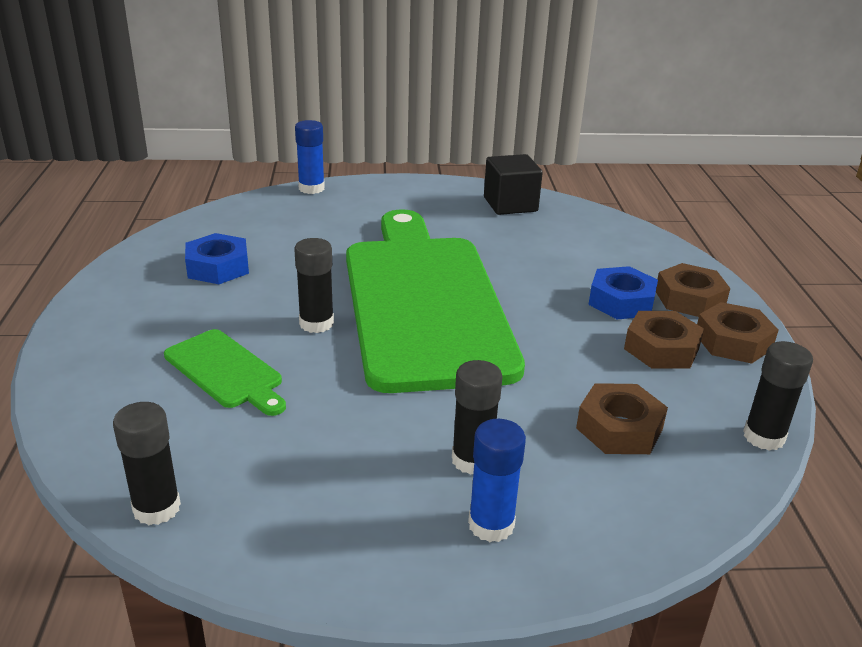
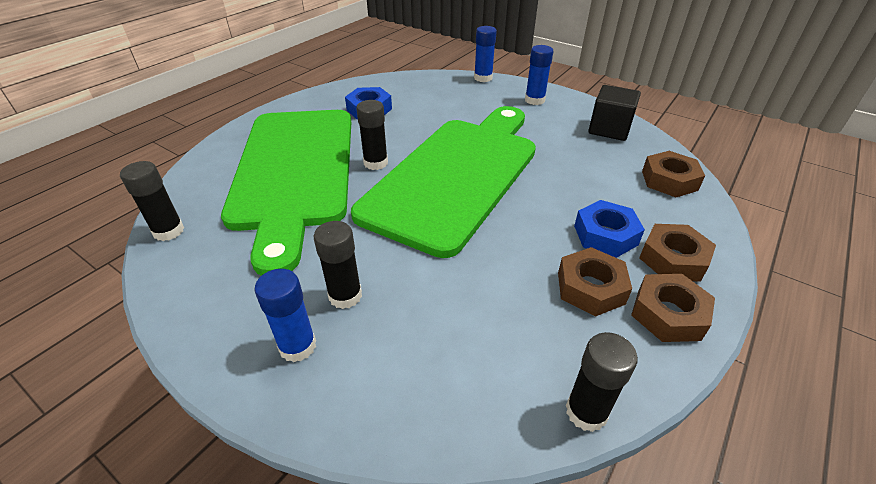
camera: 40 degrees right, 10 degrees up
(226, 371) = (294, 171): green cutting board -> green cutting board, size x2.42
(402, 197) = (534, 100): none -> blue glue stick
(619, 428) = (471, 331): brown nut -> brown nut (669, 180)

